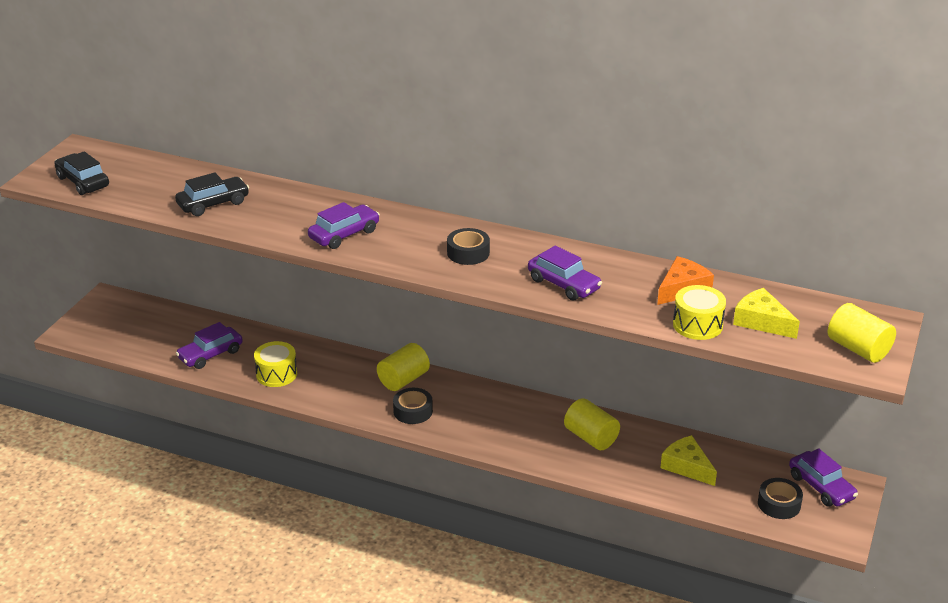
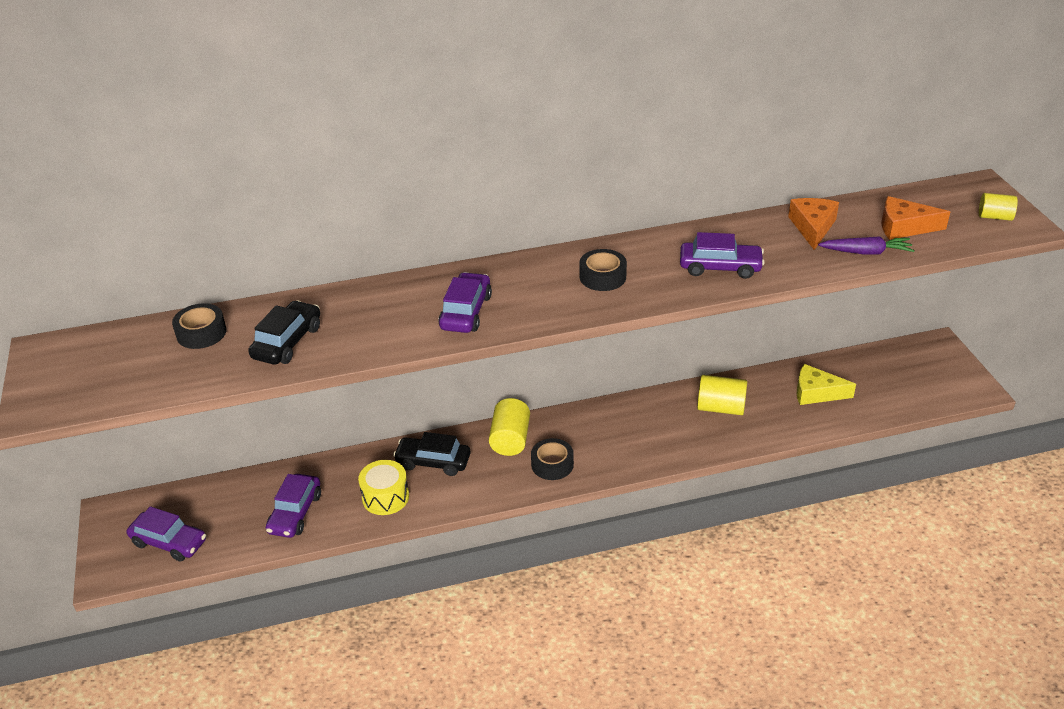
camera: 35 degrees left, 5 degrees up
(83, 182) = (99, 386): black car -> black car (433, 462)
(697, 325) = (866, 252): yellow drum -> purple carrot
(761, 321) = (904, 227): yellow cheese -> orange cheese
(779, 504) = (910, 387): black tape -> black tape (201, 333)
(821, 487) = (920, 357): purple car -> purple car (169, 542)
(858, 349) = (995, 217): yellow cylinder -> yellow cylinder, size x0.63

